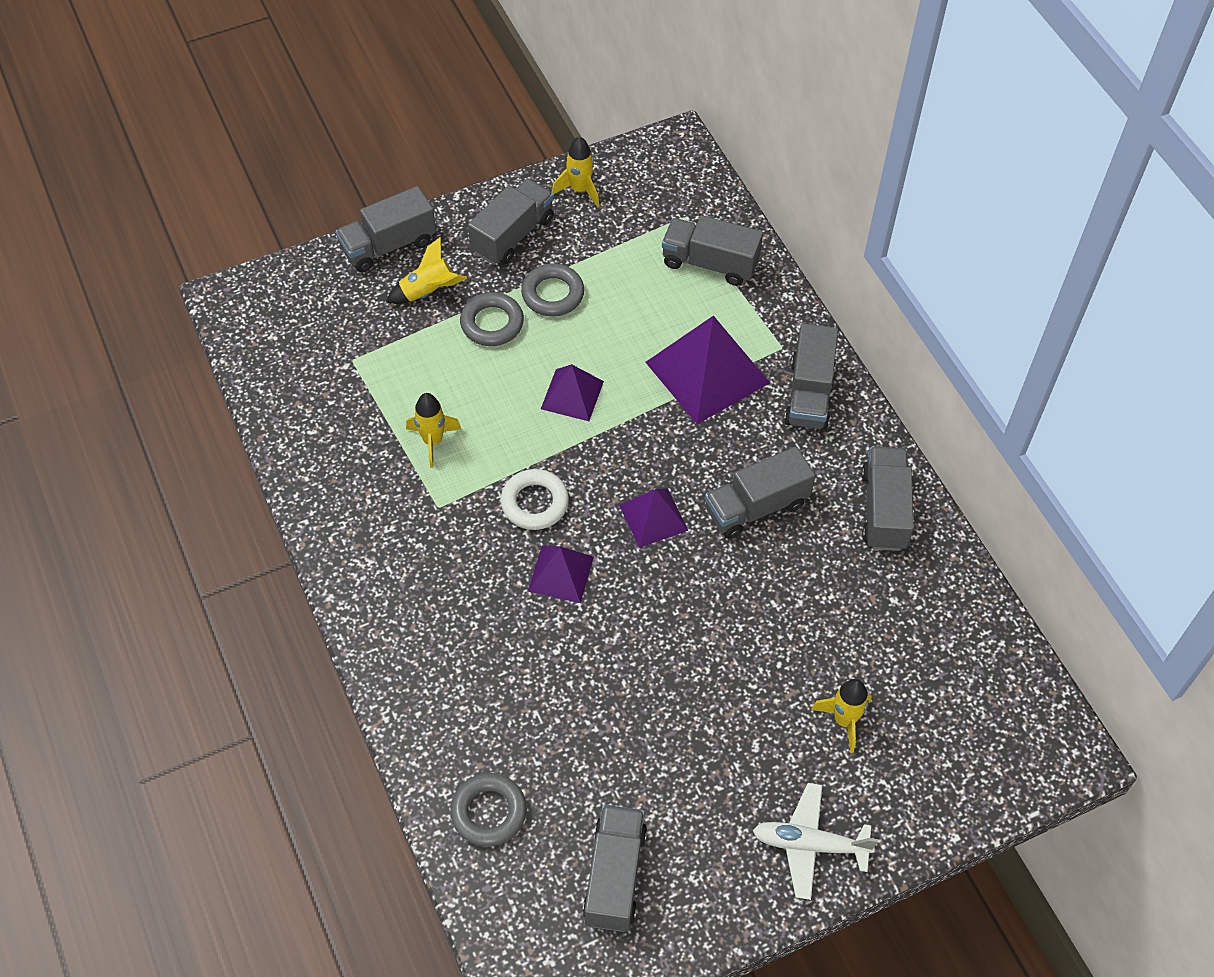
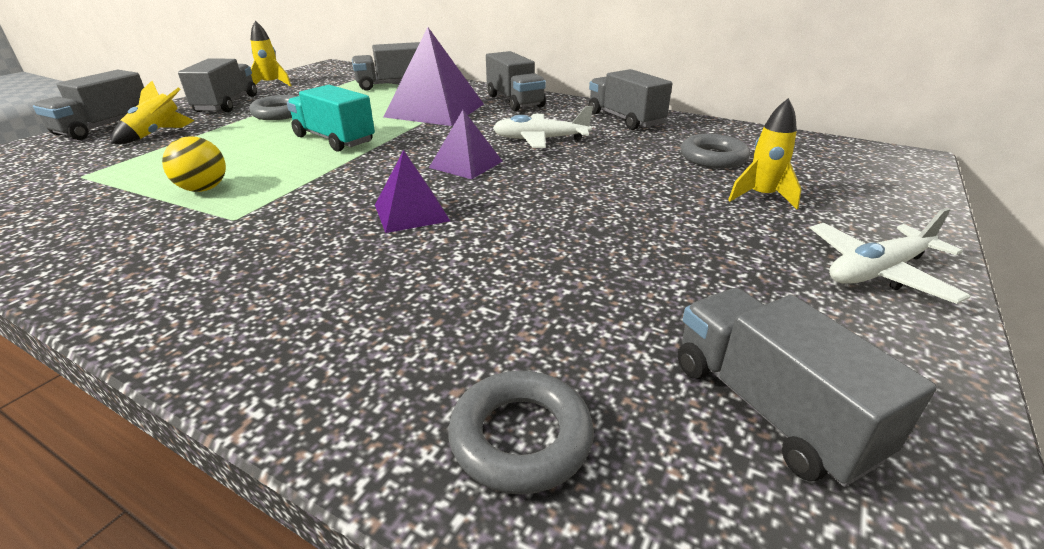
camera: 35 degrees left, 25 degrees down
(433, 441) = (203, 189): yellow rocket -> yellow ball
(492, 323) = (232, 132): grey ring -> grey ring (713, 157)
(534, 503) = (345, 188): white ring -> none
(572, 395) = (334, 139): purple pyramid -> turquoise truck
(756, 507) = (540, 140): grey truck -> white plane

